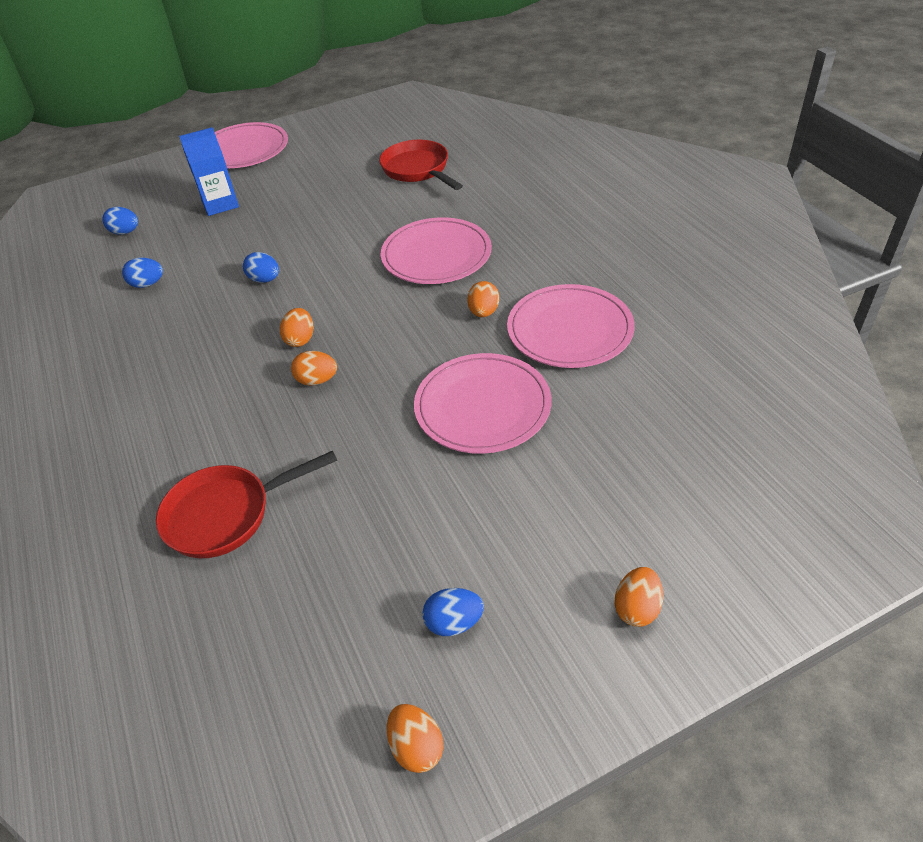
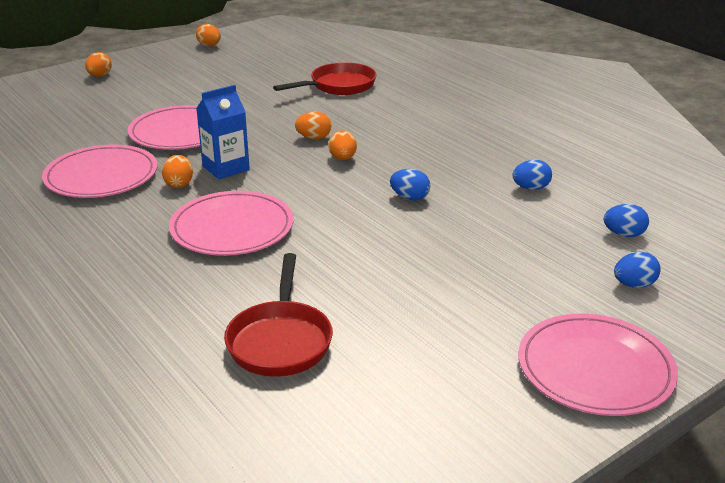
camera: 165 degrees right, 15 degrees down
(220, 204) = (540, 274): blue carton -> blue carton (226, 168)
(418, 170) = (280, 340): red pan -> red pan turned 45 degrees clockwise
(454, 622) = (195, 68): blue egg -> blue egg (634, 285)

